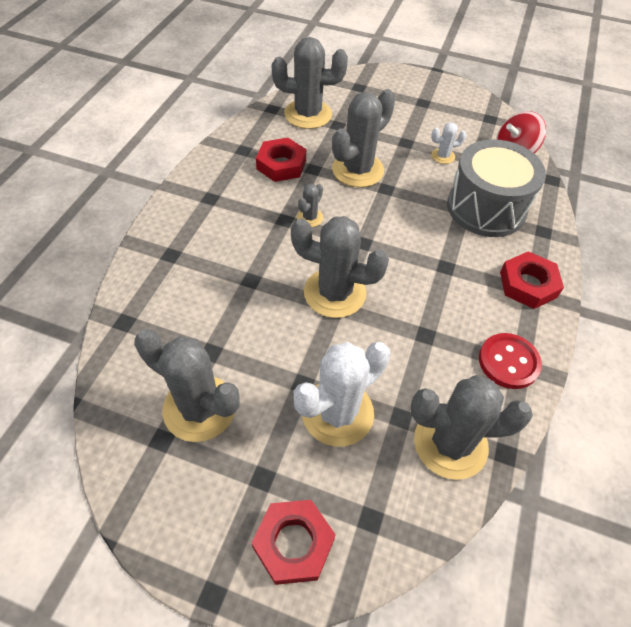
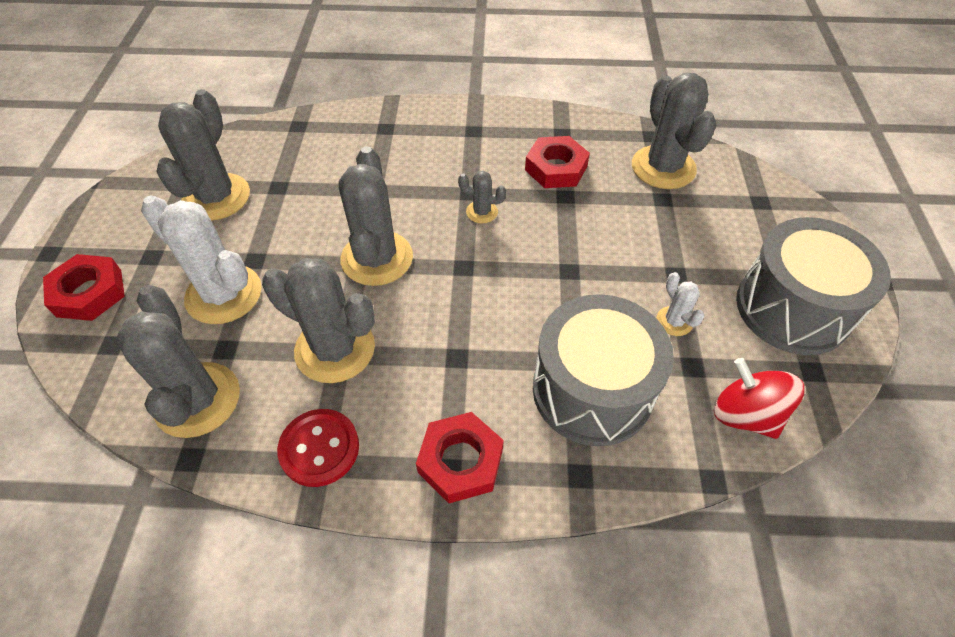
camera: 75 degrees right, 0 degrees up
(357, 170) = (587, 236): grey cactus -> grey cactus (335, 349)
(446, 108) = (792, 308): none -> grey drum

